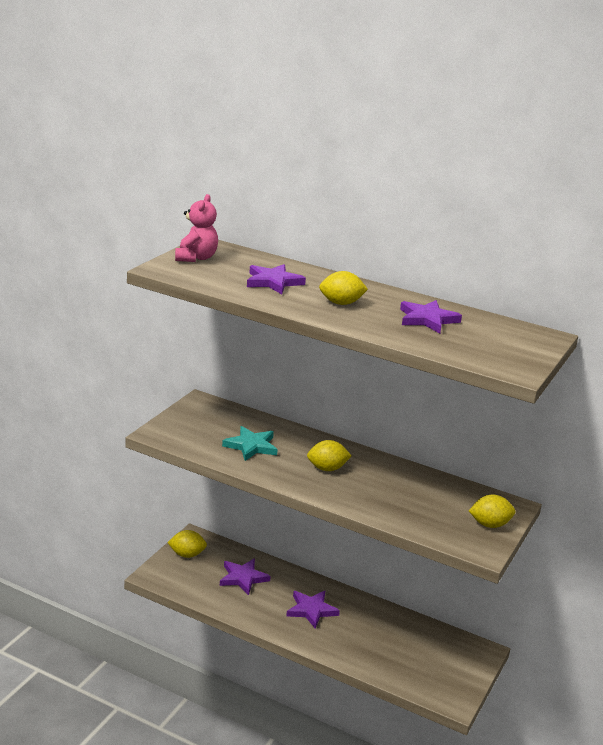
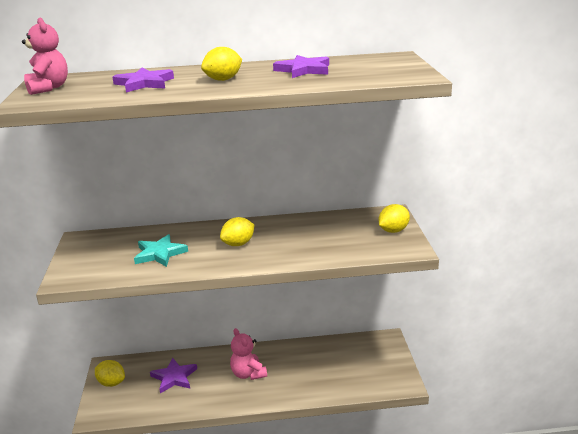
camera: 30 degrees left, 0 degrees up
(187, 554) = (111, 383): yellow lemon -> yellow lemon turned 60 degrees clockwise
(311, 610) = (248, 374): purple star -> pink teddy bear

